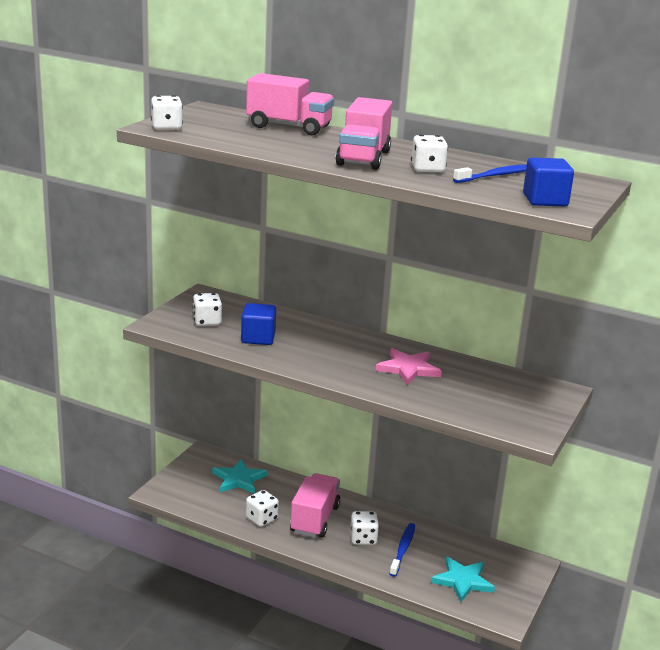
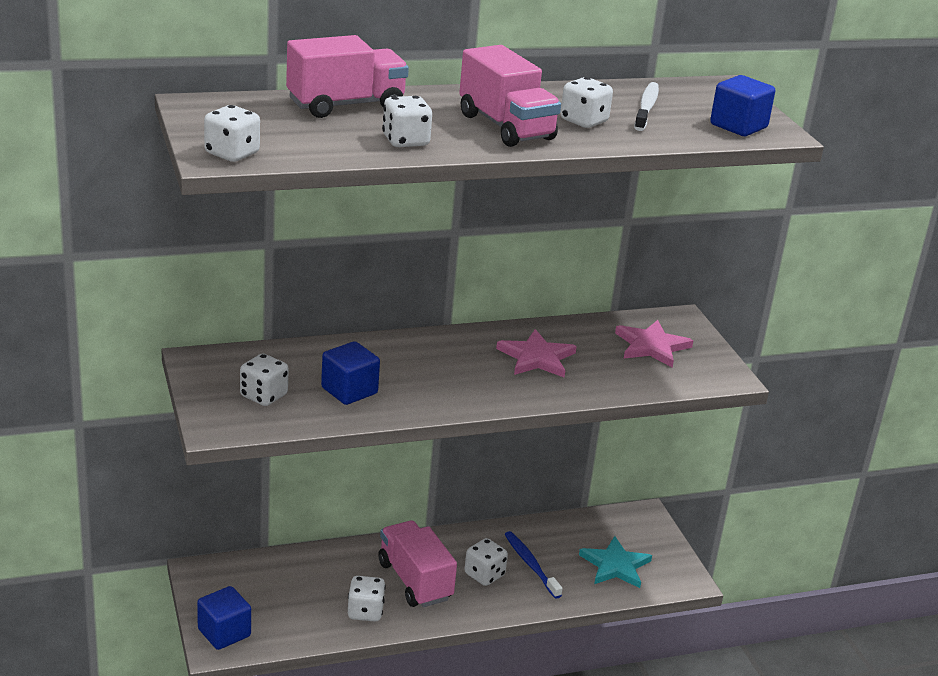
camera: 45 degrees left, 5 degrees up
(172, 488) = (224, 633): none -> blue cube
(239, 479) = (280, 580): turquoise star -> none
(279, 147) = (405, 141): none -> white dice
(496, 176) = (646, 108): blue toothbrush -> white toothbrush
(506, 395) = (652, 346): none -> pink star

